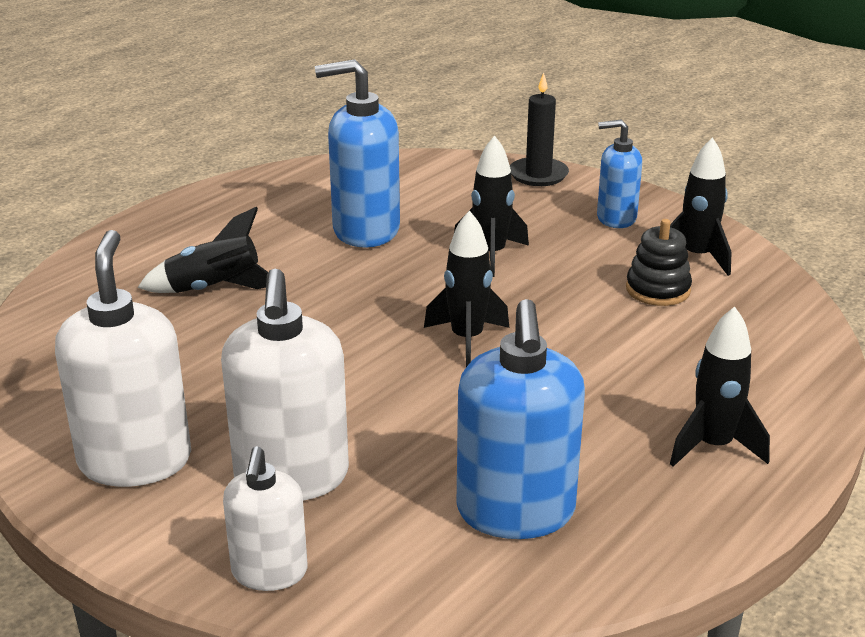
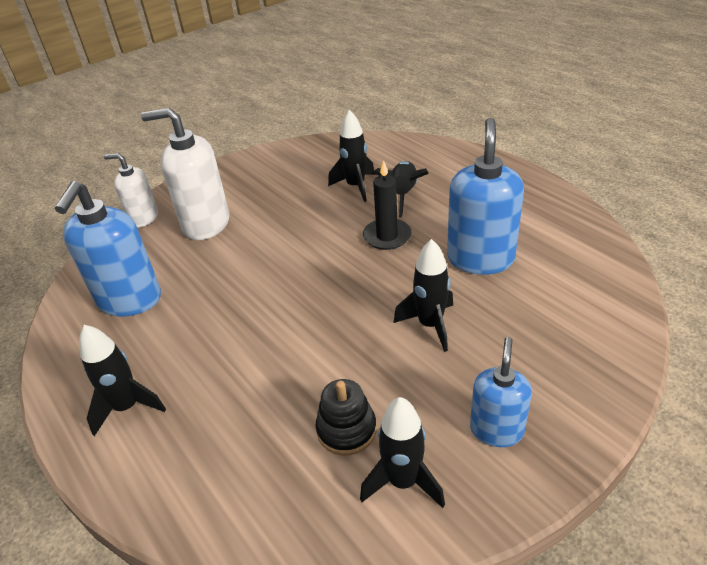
camera: 105 degrees right, 10 degrees up
(135, 461) = (244, 179): white soap dispenser -> none
(467, 339) = (308, 298): black rocket -> black rocket (355, 186)
(515, 512) = (129, 300): blue soap dispenser -> blue soap dispenser turned 90 degrees counterclockwise
(538, 175) = (602, 383): black candle -> black candle (387, 236)

